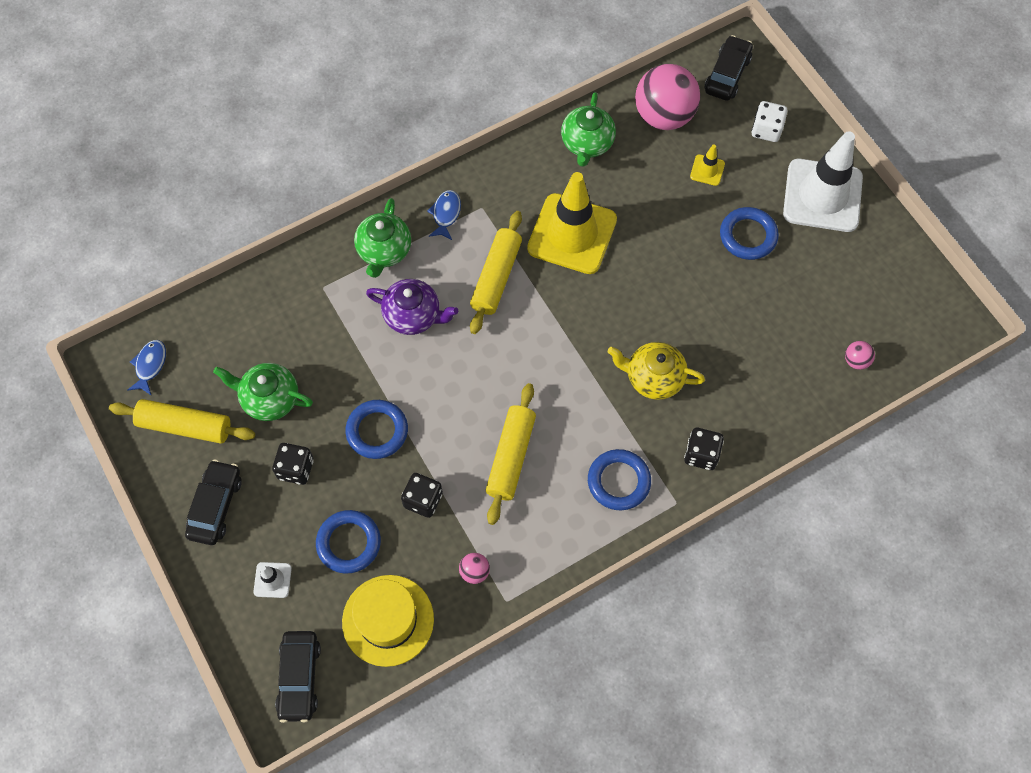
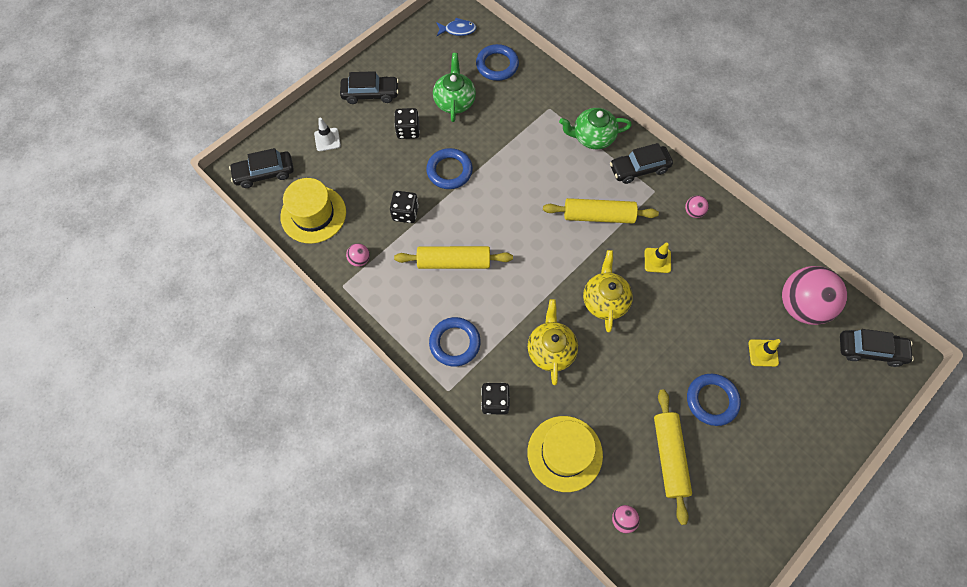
camera: 75 degrees right, 0 degrees up
(185, 426) = (421, 61): yellow rolling pin -> yellow rolling pin (669, 456)
(349, 543) = (363, 176): blue ring -> blue ring (497, 65)
(413, 316) = (547, 170): purple teapot -> none
(446, 214) = (639, 168): blue fish -> black car
(521, 177) = (693, 212): none -> pink ball
(572, 234) = (657, 260): yellow traffic cone -> yellow traffic cone, size x0.41
(587, 143) = (746, 252): green teapot -> none
(607, 303) = (605, 300): none -> yellow teapot
(766, 130) = (828, 396): white dice -> none
(775, 397) = (564, 453): none -> yellow hat
(822, 196) = (781, 460): white traffic cone -> none

